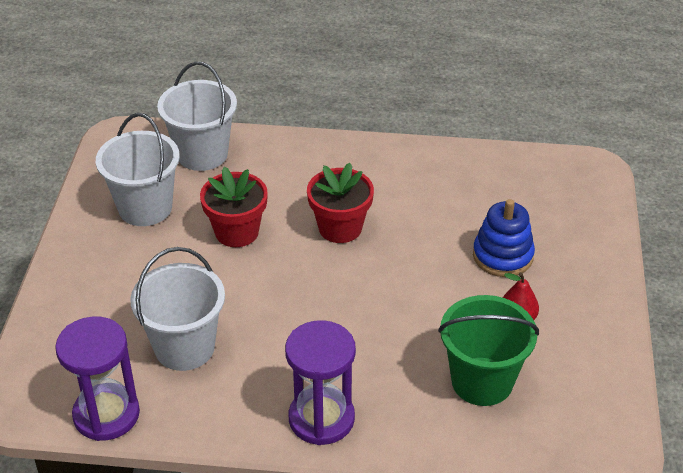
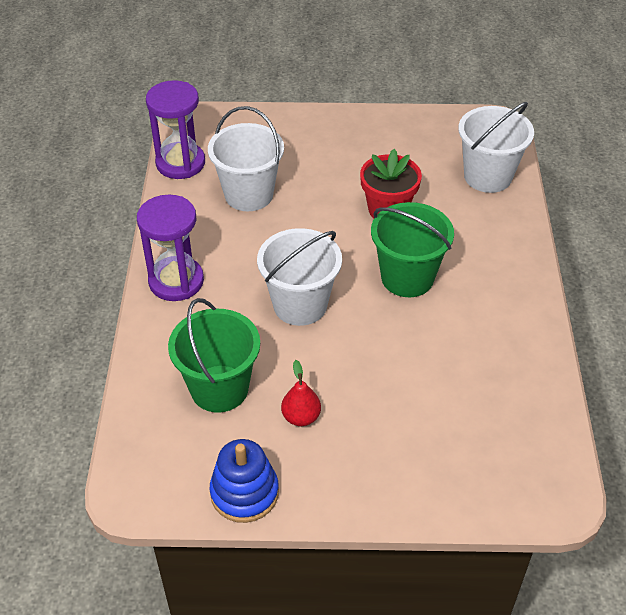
camera: 85 degrees right, 5 degrees up
(145, 208) = (407, 151): white bucket -> white bucket (300, 305)
(340, 228) = (407, 277): red flower pot -> green bucket
(502, 256) = (390, 406): blue stacking toy -> blue stacking toy (244, 493)

